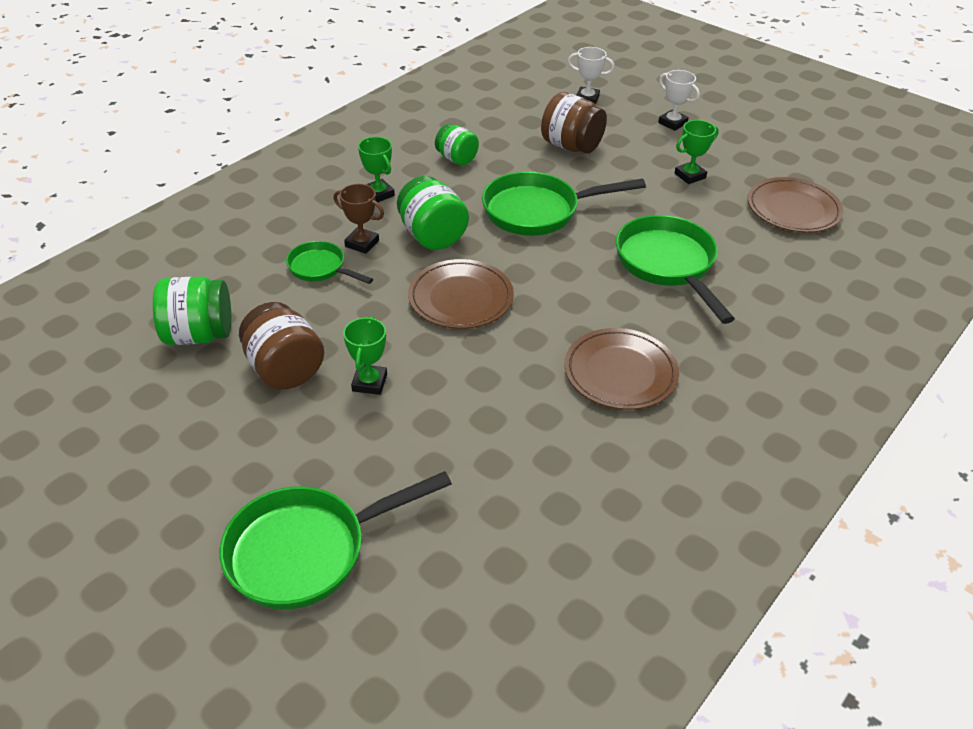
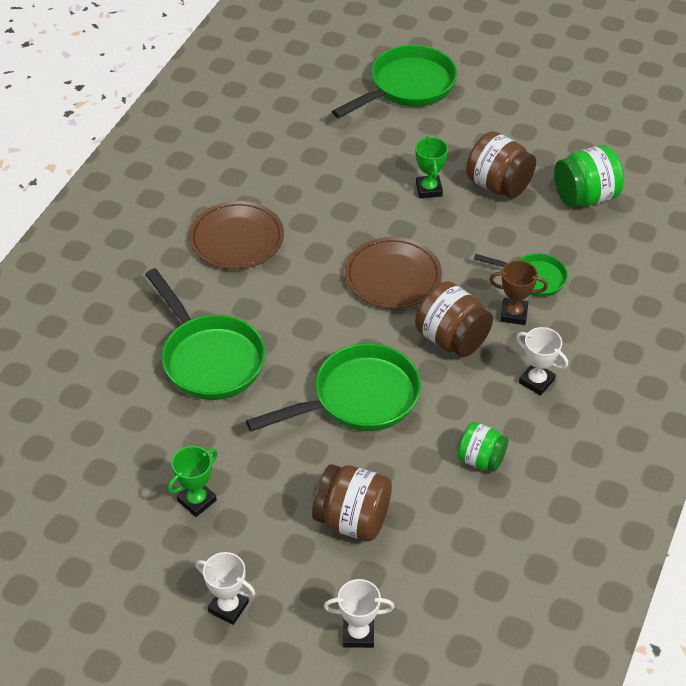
camera: 165 degrees right, 5 degrees up
(378, 194) = (536, 381): green trophy -> white trophy
(432, 236) = (451, 339): green jar -> brown jar
(793, 209) = (74, 472): brown plate -> none

